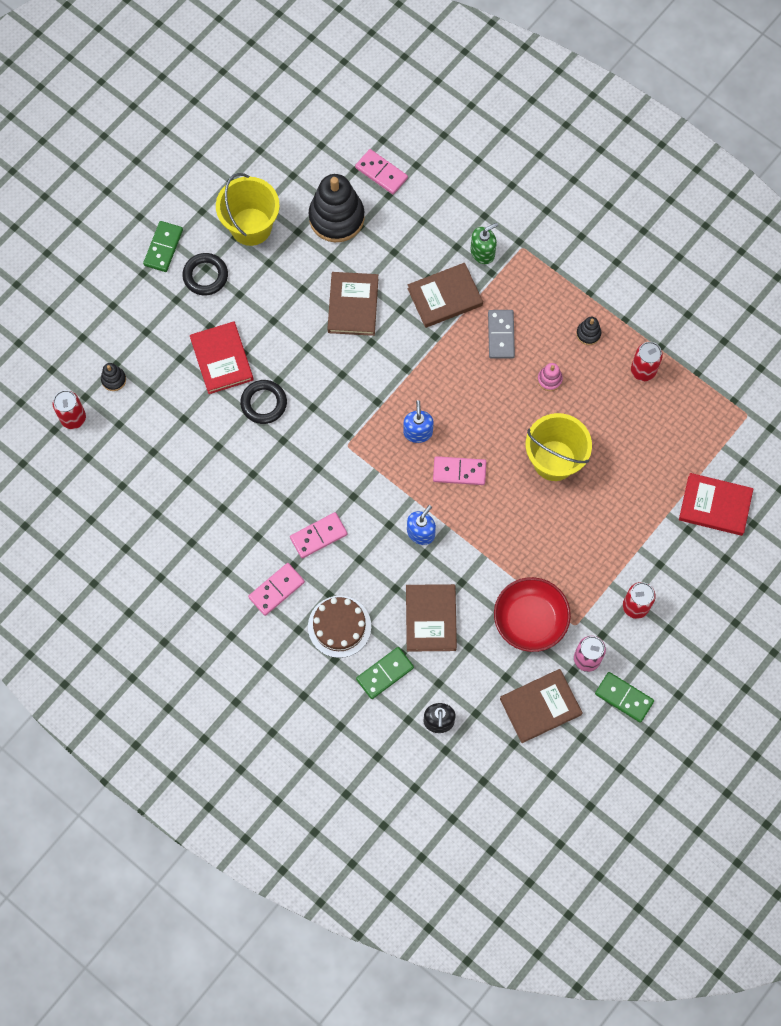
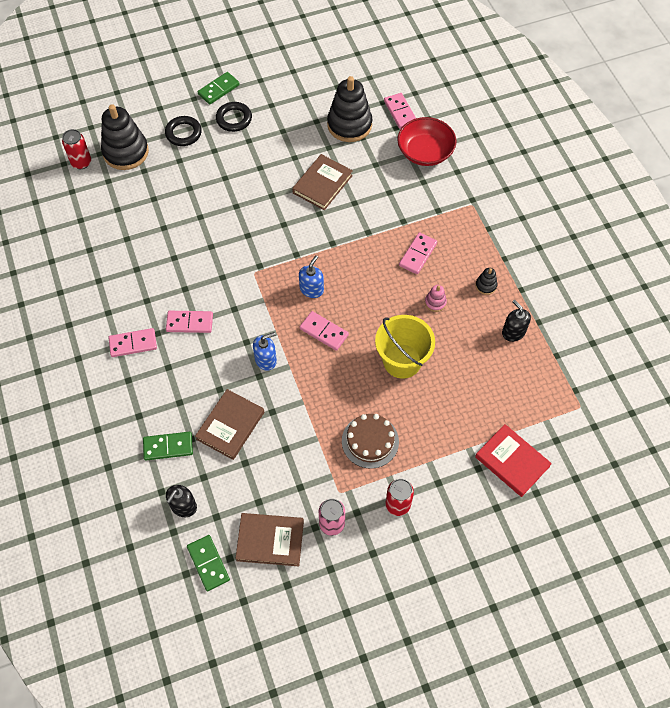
camera: 30 degrees right, 10 degrees down
(113, 379) = (126, 152): black stacking toy -> black stacking toy, size x2.30
(222, 359) = (207, 174): red book -> none
(251, 226) = (286, 104): yellow bucket -> none
(264, 403) = (215, 216): black ring -> black ring (183, 133)
(339, 626) = (159, 394): brown cake -> brown cake (370, 441)
(445, 297) = (392, 210): brown book -> none
(482, 252) = (440, 194): green soap dispenser -> none
(501, 335) = (418, 254): grey domino -> pink domino
(530, 620) = (306, 468): red bowl -> red bowl (425, 152)
(624, 697) = (342, 572): green domino -> green domino (208, 563)
(643, 370) = (513, 332): red can -> black soap dispenser

